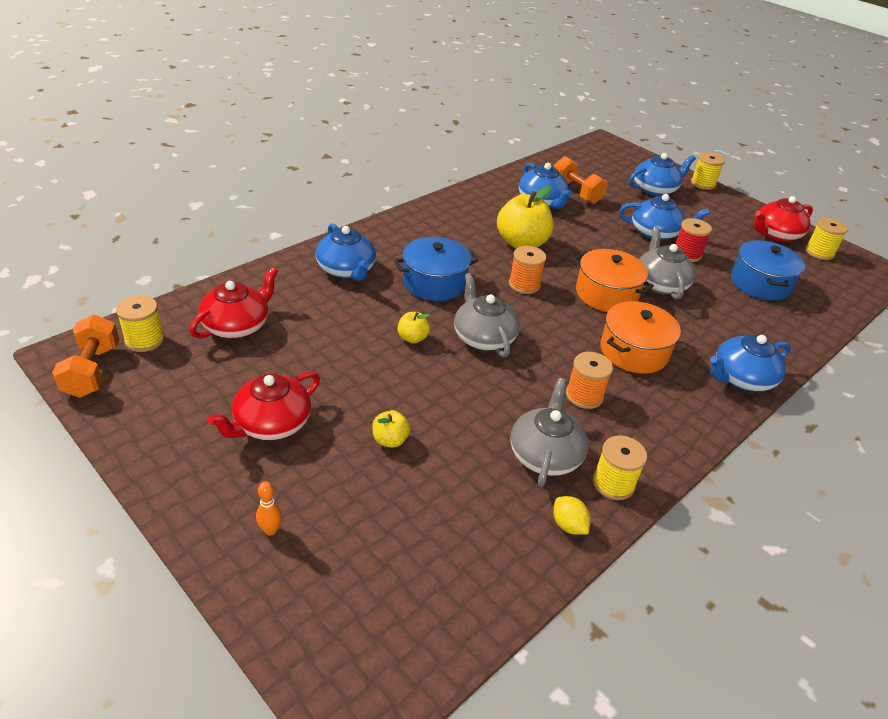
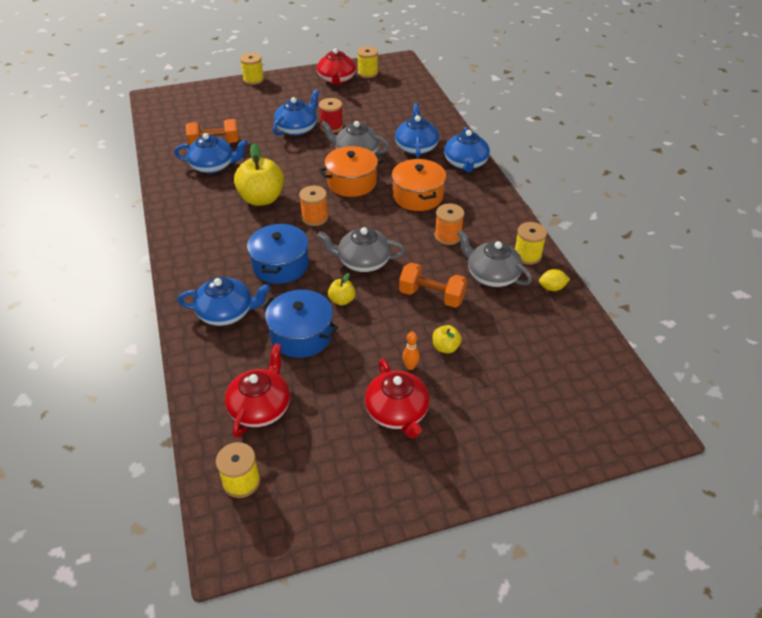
camera: 60 degrees left, 5 degrees up
(92, 371) = (265, 530): orange dumbbell -> orange dumbbell (432, 296)
(237, 325) = (260, 407): red teapot -> red teapot turned 45 degrees clockwise
(270, 530) = (504, 437): orange bowling pin -> orange bowling pin (410, 366)
(655, 189) = (242, 104): blue teapot -> blue teapot (416, 147)
(760, 283) = (383, 112): blue pot -> blue pot (301, 335)

